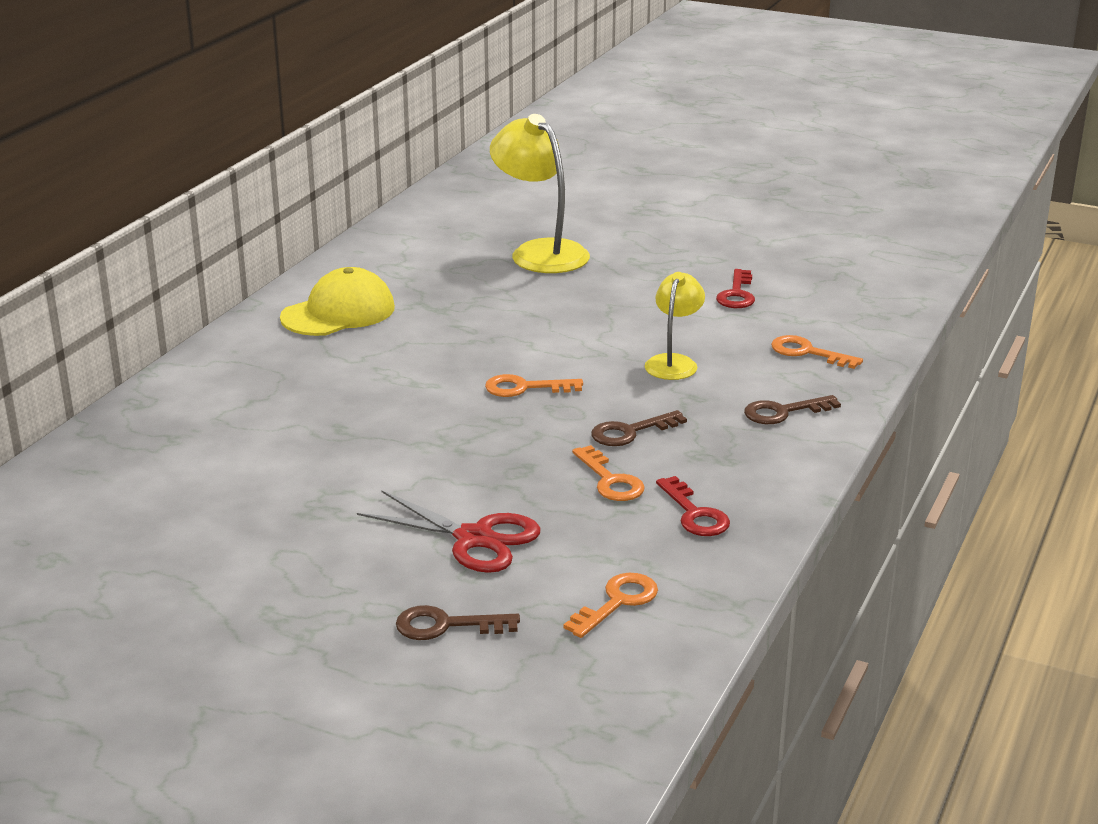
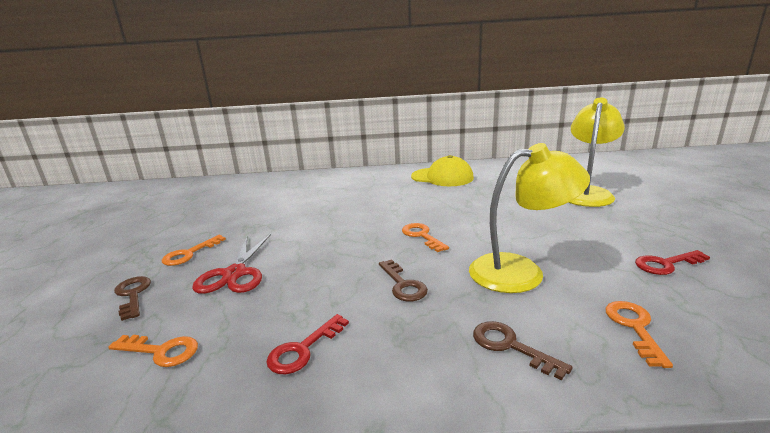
camera: 65 degrees right, 5 degrees down
(610, 480) = (330, 297): orange key -> orange key (189, 254)
(630, 432) = (403, 285): brown key -> brown key turned 150 degrees counterclockwise
(673, 362) = (520, 271): yellow lamp -> yellow lamp, size x1.68

